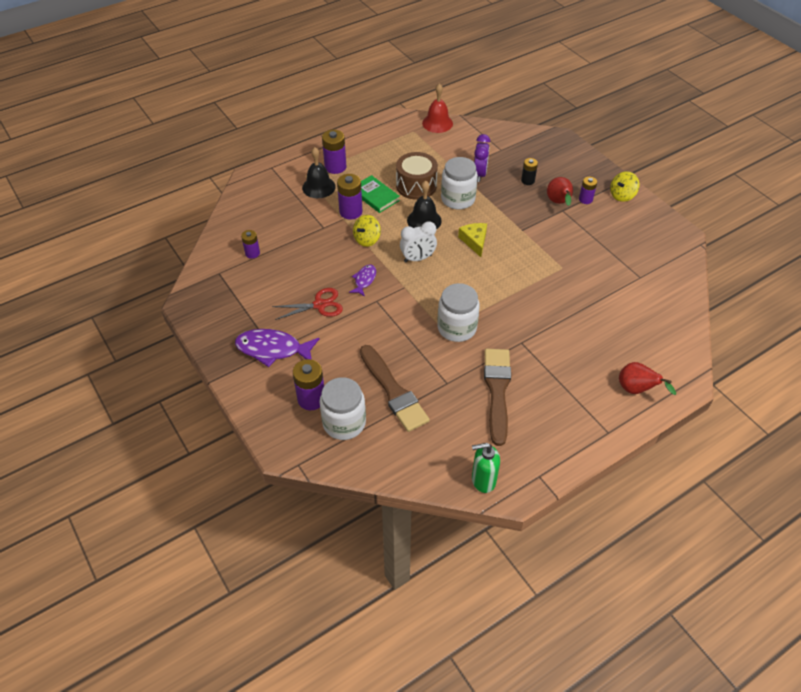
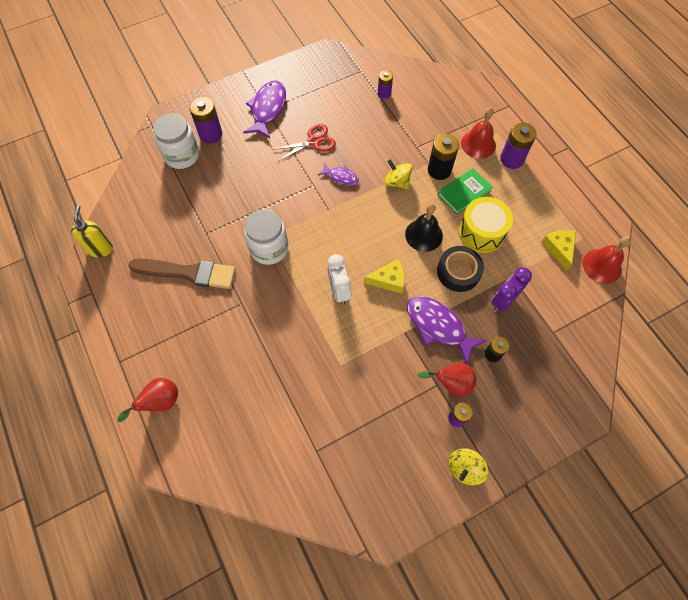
camera: 95 degrees right, 15 degrees up
(318, 187) = (478, 144): black bell -> red bell
(319, 305) = (313, 142): red scissors -> red scissors turned 105 degrees counterclockwise
(350, 212) = (439, 170): purple battery -> black battery
(393, 391) = (205, 191): brown brush -> none
(416, 186) = (481, 232): brown drum -> yellow drum
(418, 258) = (366, 224): white clock -> white clock (339, 291)
(425, 144) = (559, 249): none -> yellow cheese
(458, 199) = (458, 272): white jar -> black tape
(479, 174) = (503, 301): purple clock -> purple clock turned 120 degrees clockwise
(483, 480) = (100, 248): green soap dispenser -> yellow soap dispenser
(511, 210) = (438, 326): none -> purple fish
(622, 195) = (465, 468): yellow spinning top -> yellow spinning top turned 105 degrees counterclockwise

